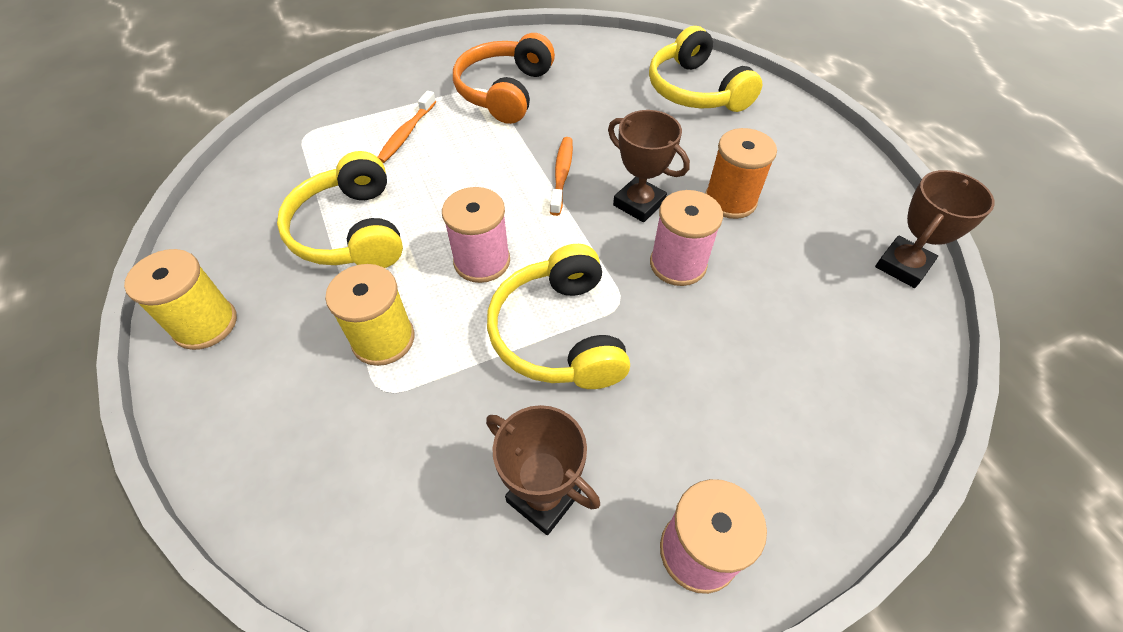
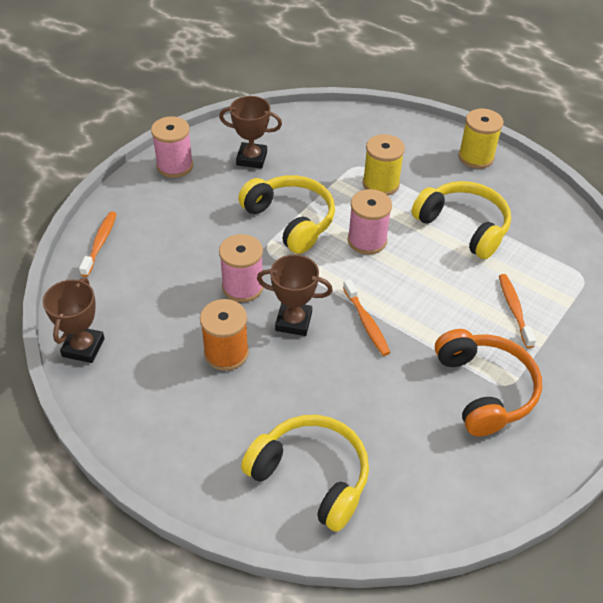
camera: 150 degrees right, 5 degrees down
(872, 418) = (100, 243): none -> orange toothbrush

